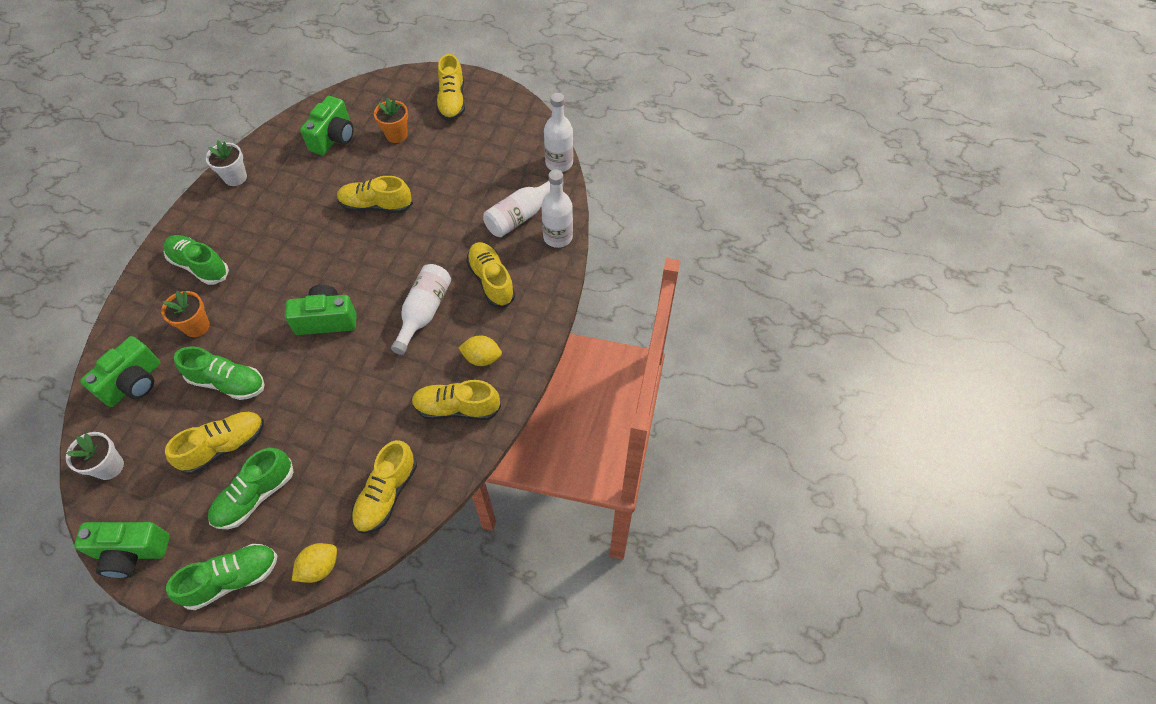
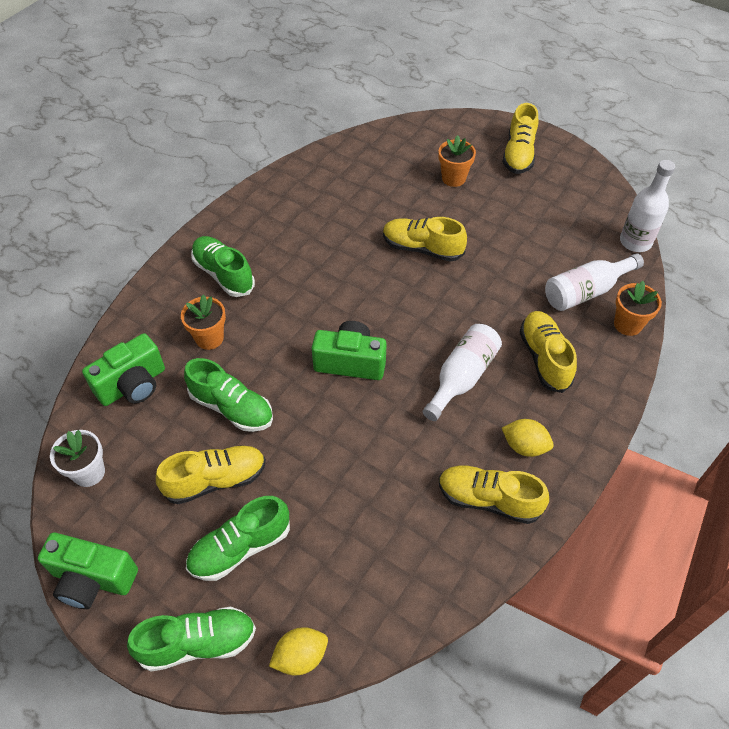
camera: 15 degrees right, 5 degrees down
(235, 177) = (276, 190): white flower pot -> none
(333, 138) = (385, 169): green camera -> none
(386, 494) = (392, 585): yellow shoe -> none
(558, 237) = (627, 324): white bottle -> orange flower pot

